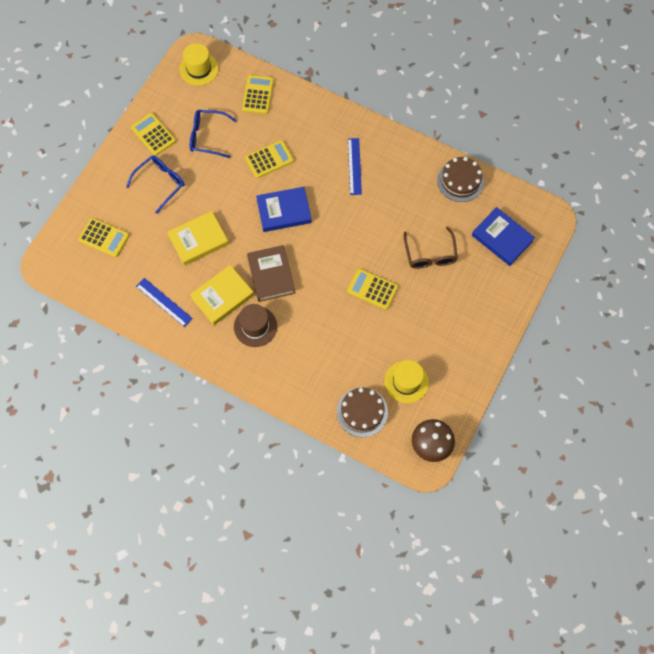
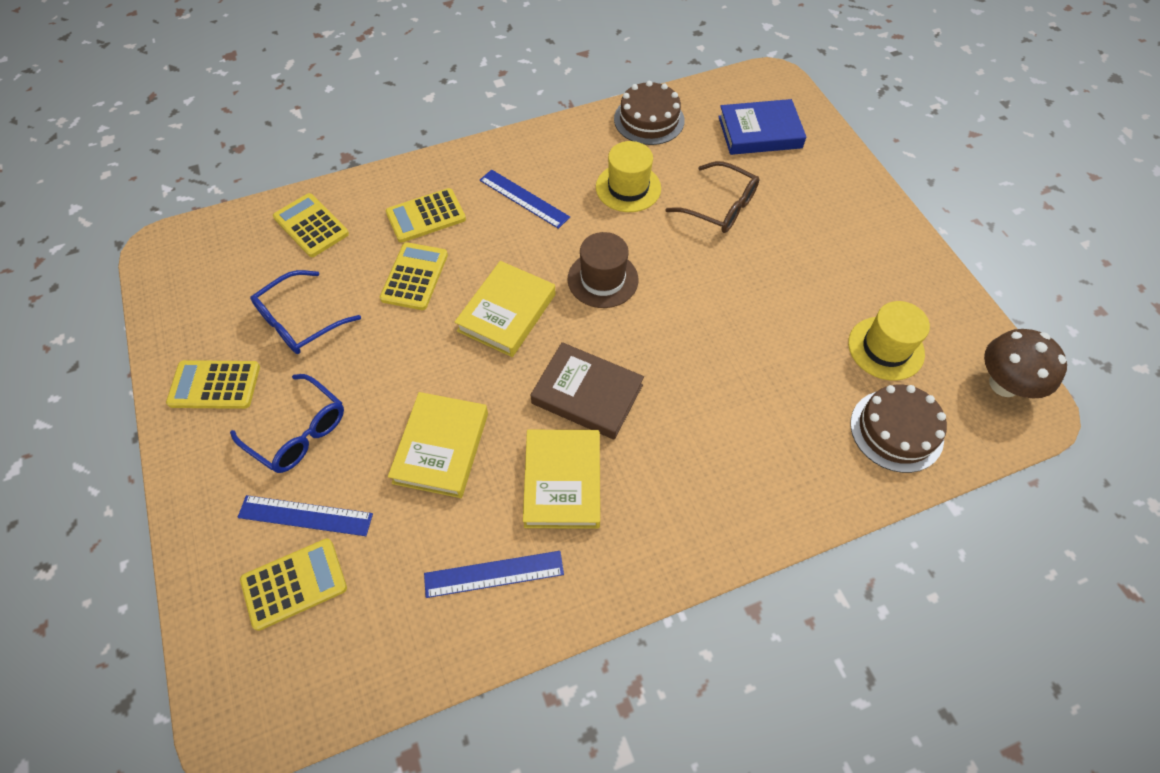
camera: 50 degrees left, 10 degrees down
(131, 217) = (305, 516): none -> blue ruler
(160, 183) = (298, 432): blue glasses -> blue glasses turned 135 degrees clockwise
(199, 69) = (193, 262): yellow hat -> yellow hat (628, 188)
(255, 326) = (650, 472): brown hat -> brown hat (602, 279)
(284, 211) = (506, 312): blue book -> yellow book
(372, 289) = (715, 294): yellow calculator -> yellow calculator (426, 216)

